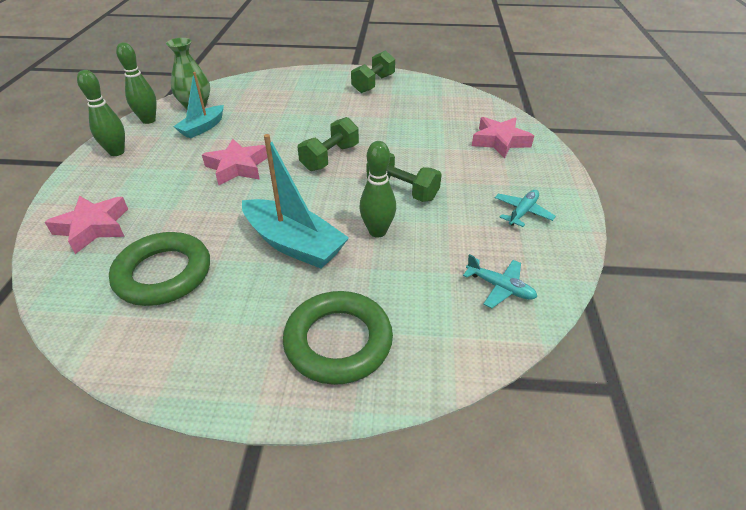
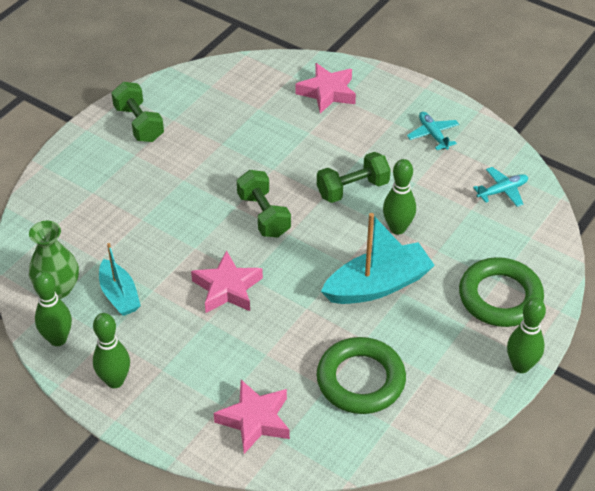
camera: 60 degrees left, 5 degrees up
(238, 401) = (521, 366): none -> green bowling pin

